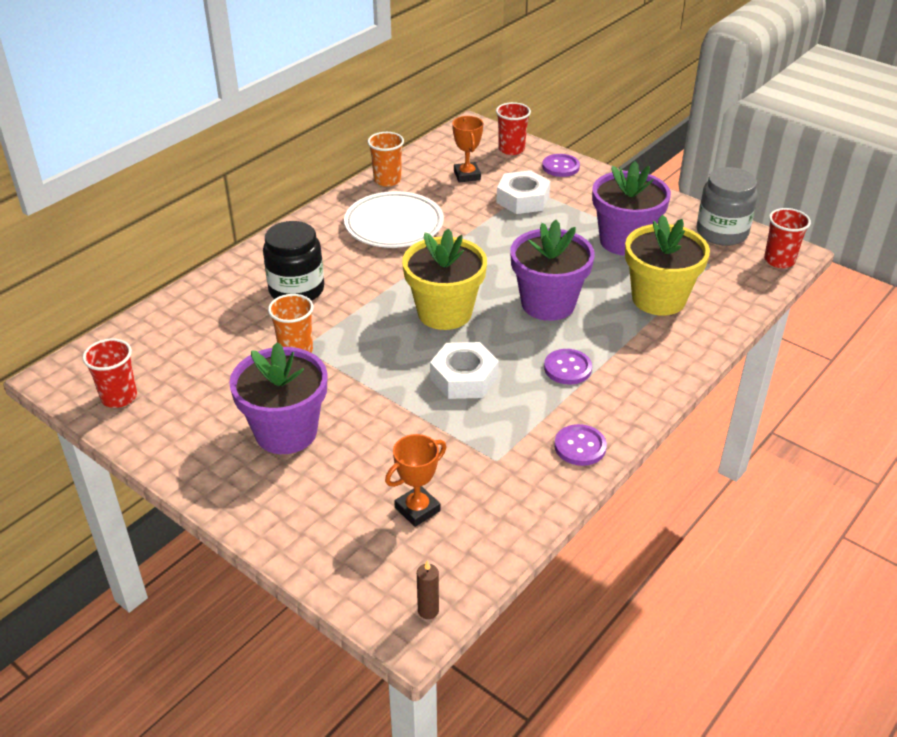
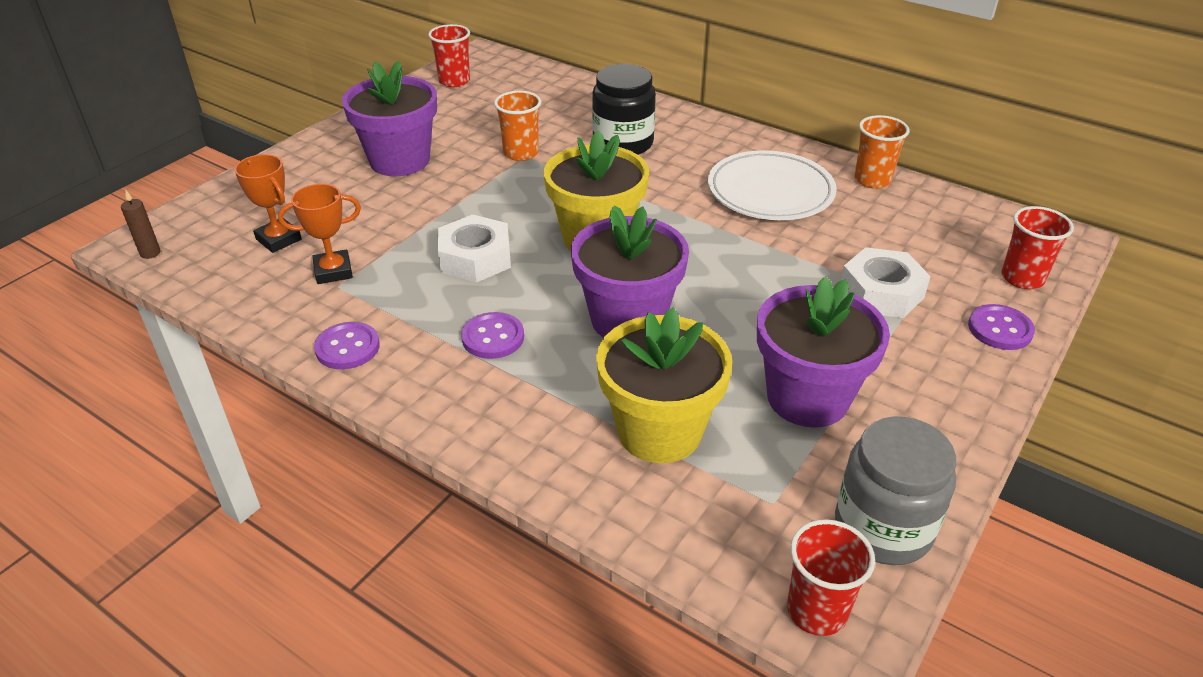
camera: 85 degrees right, 0 degrees up
(467, 175) = (920, 241): orange trophy -> orange trophy (333, 271)

